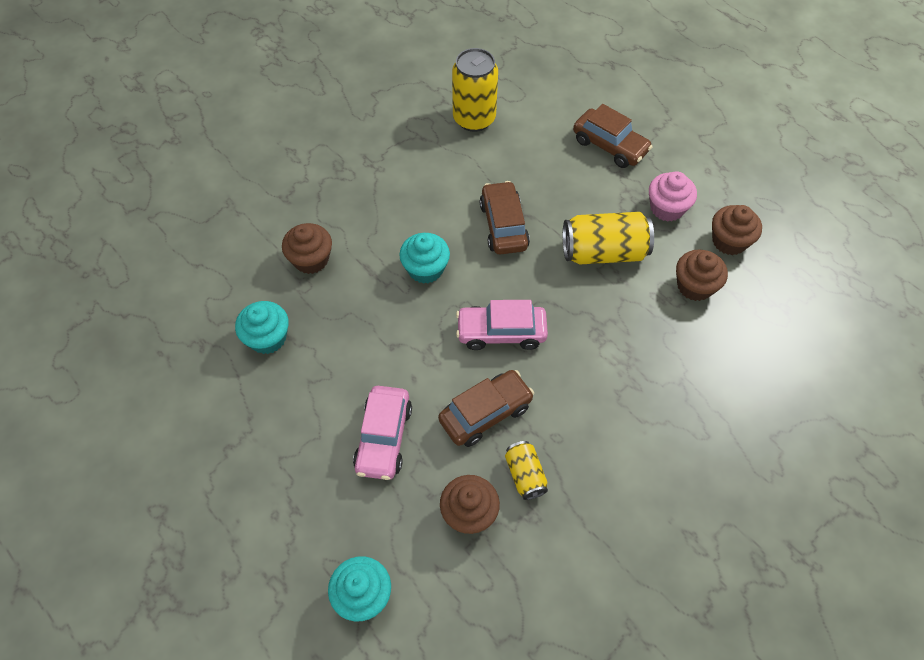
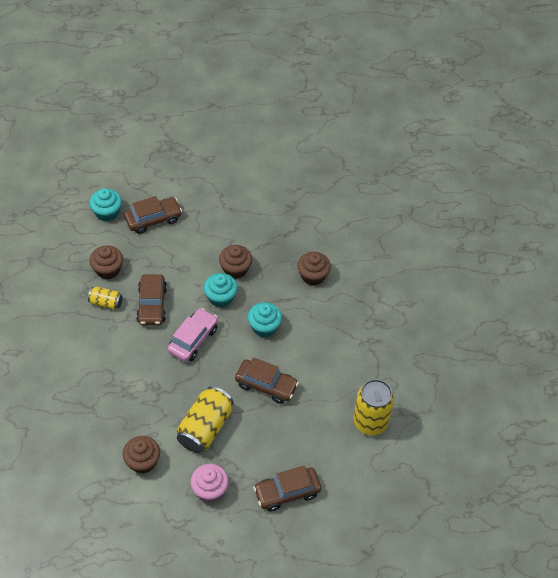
camera: 120 degrees right, 5 degrees down
(267, 338) = (273, 234): turquoise cupcake -> turquoise cupcake (220, 297)
(334, 513) = (153, 219): none -> brown car
(384, 438) = (175, 256): pink car -> none
(729, 241) = (157, 508): brown cupcake -> brown cupcake (235, 269)

